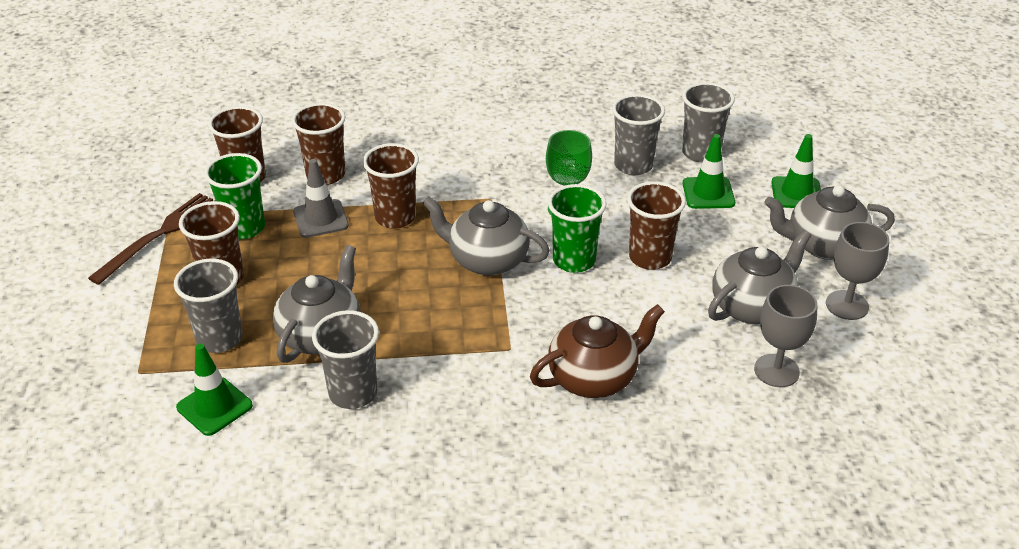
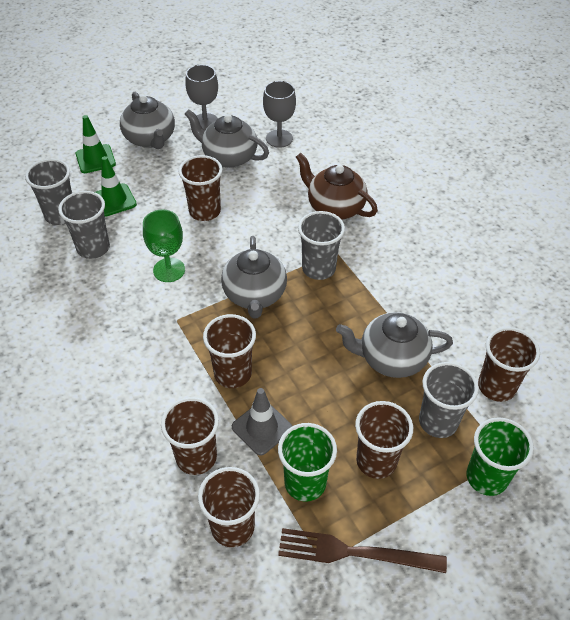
camera: 115 degrees left, 10 degrees up
(214, 406) = (496, 386): green traffic cone -> brown cup
(353, 393) = (428, 315): grey cup -> grey cup (318, 268)
(574, 260) = (229, 248): green cup -> green cup (486, 477)

